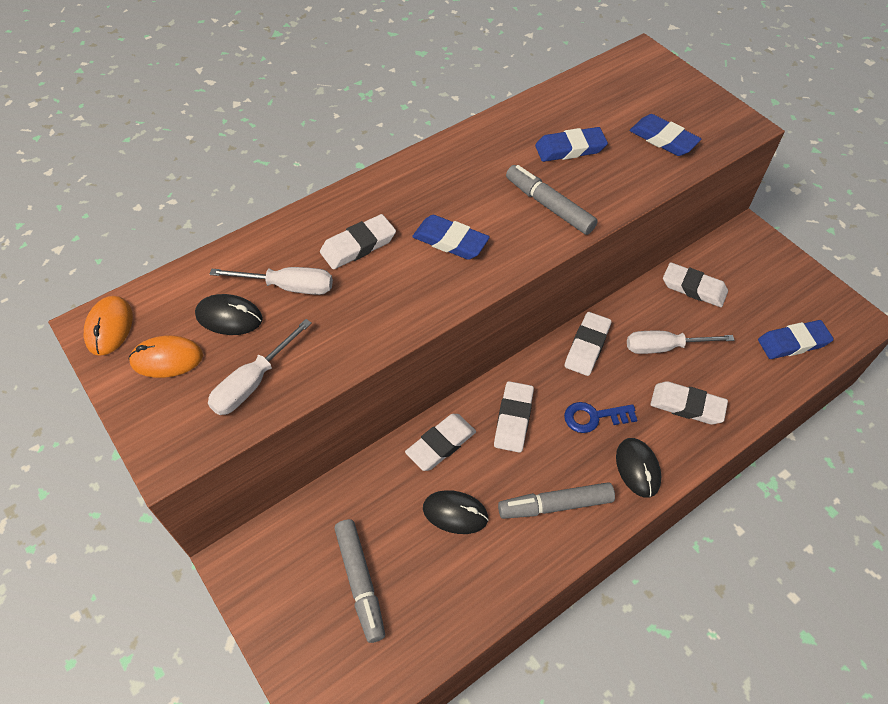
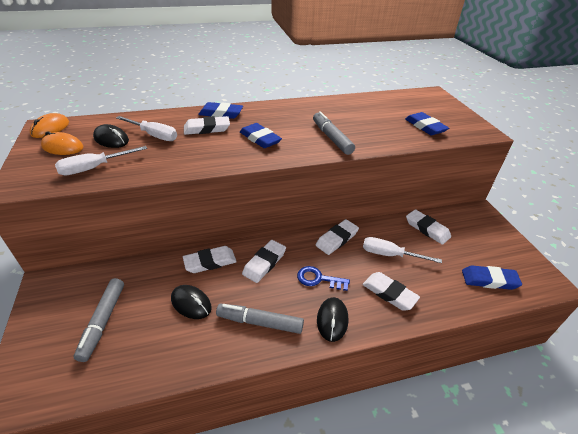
camera: 20 degrees right, 15 degrees down
(570, 148) = (362, 118): blue eraser -> blue eraser (221, 113)

